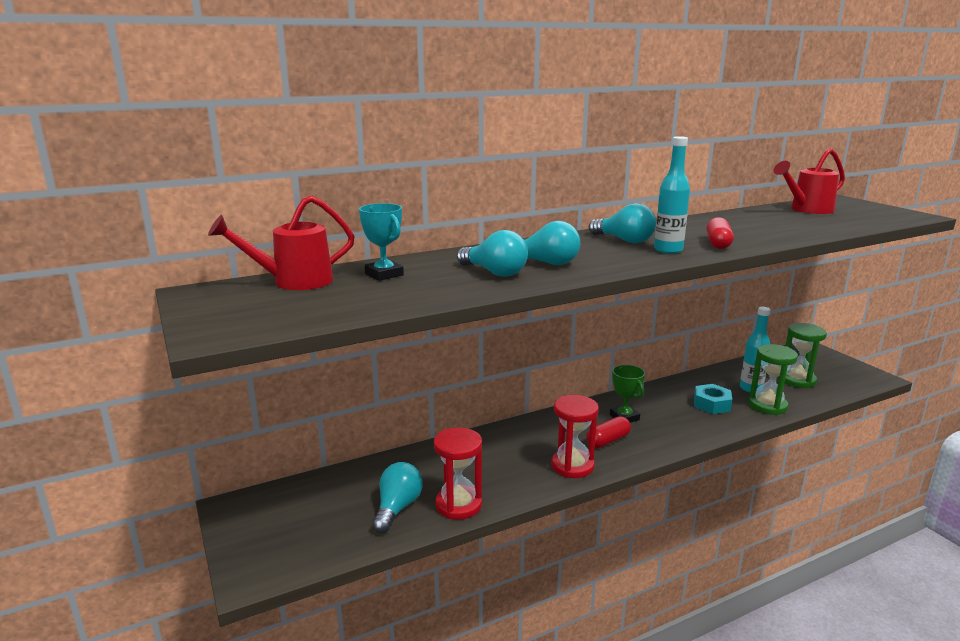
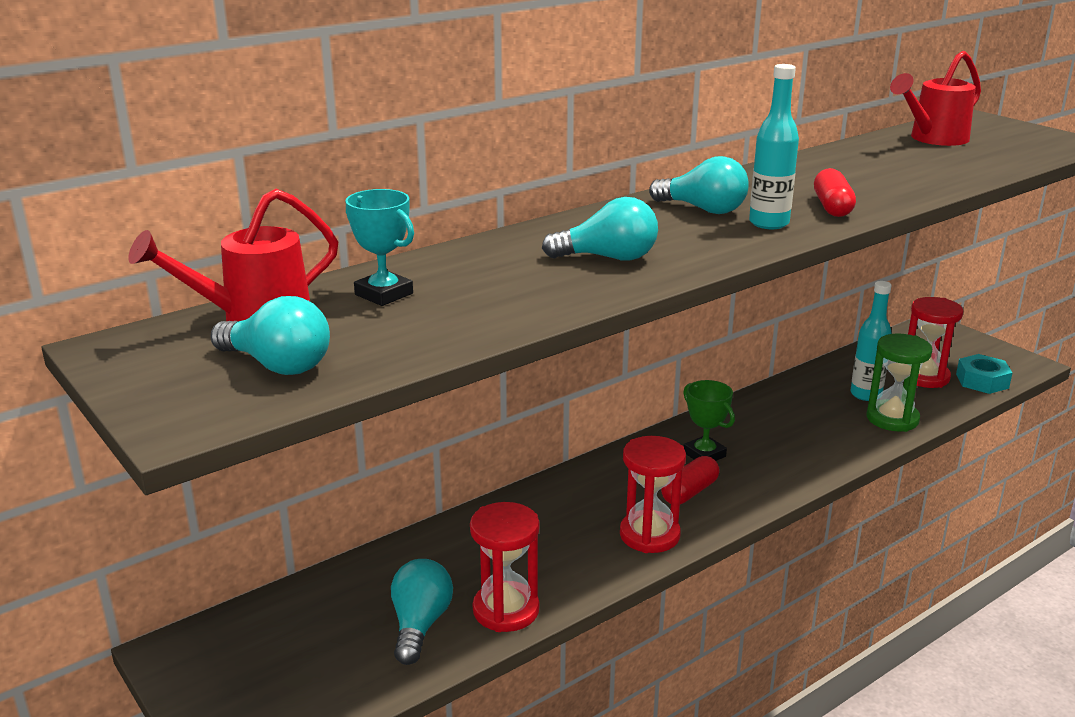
camera: 10 degrees left, 5 degrees up
(494, 272) = (543, 280): turquoise light bulb -> turquoise light bulb (277, 365)
(711, 404) = (818, 423): turquoise nut -> turquoise nut (982, 381)
(797, 380) = (924, 377): green hourglass -> red hourglass

